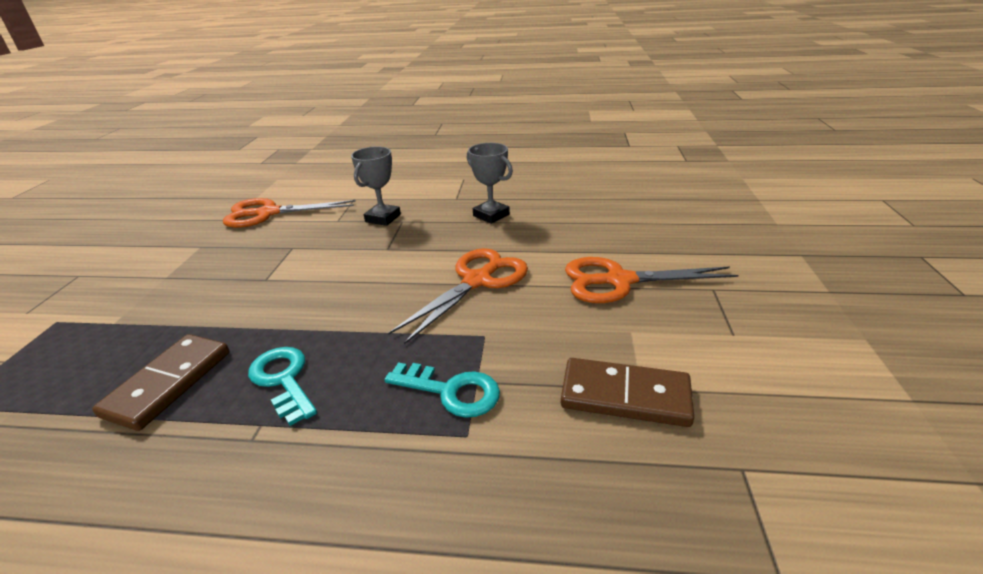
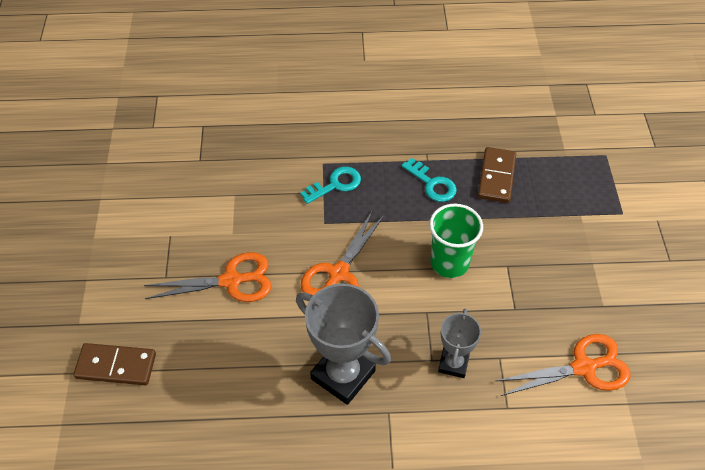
camera: 170 degrees right, 20 degrees up
(332, 284) = (449, 263): none -> green cup
(451, 391) = (335, 184): turquoise key -> turquoise key turned 135 degrees clockwise
(491, 215) = (343, 375): grey trophy -> grey trophy, size x1.73
(625, 395) = (244, 189): brown domino -> brown domino (116, 366)

